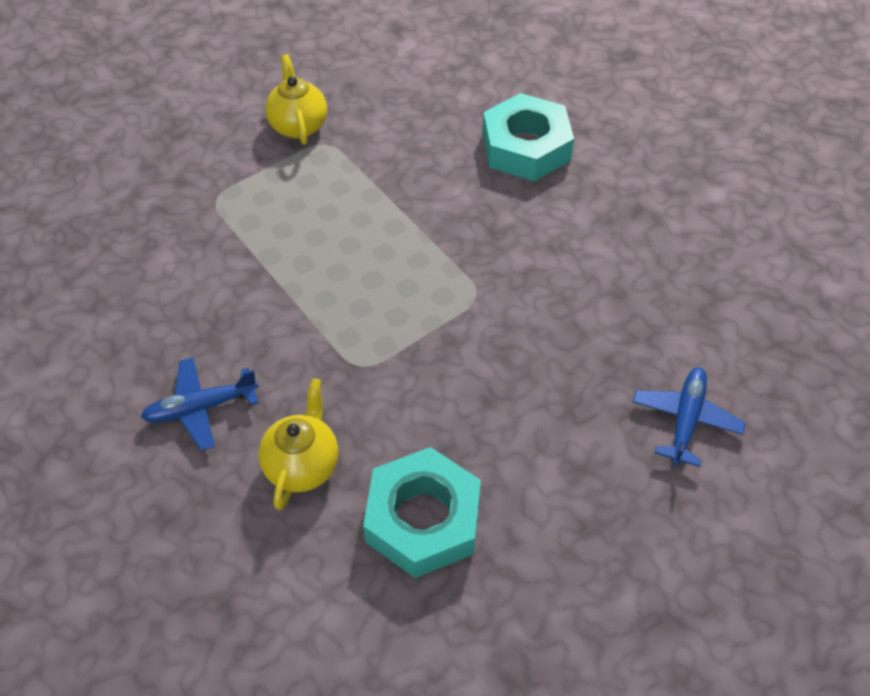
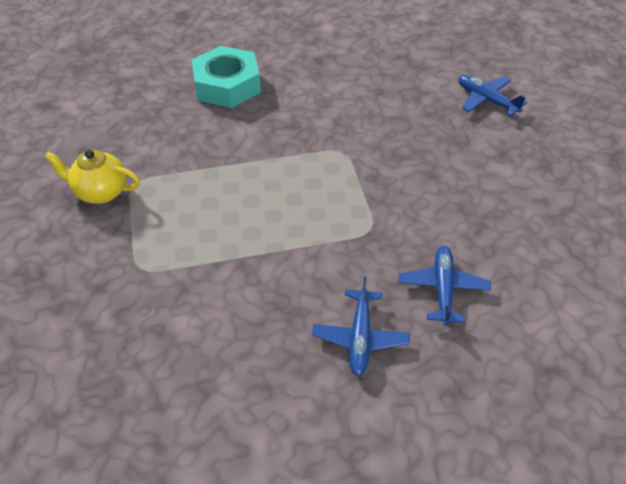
camera: 65 degrees left, 5 degrees down
(302, 465) = (443, 288): yellow teapot -> blue plane
(423, 519) = (513, 237): turquoise nut -> none

